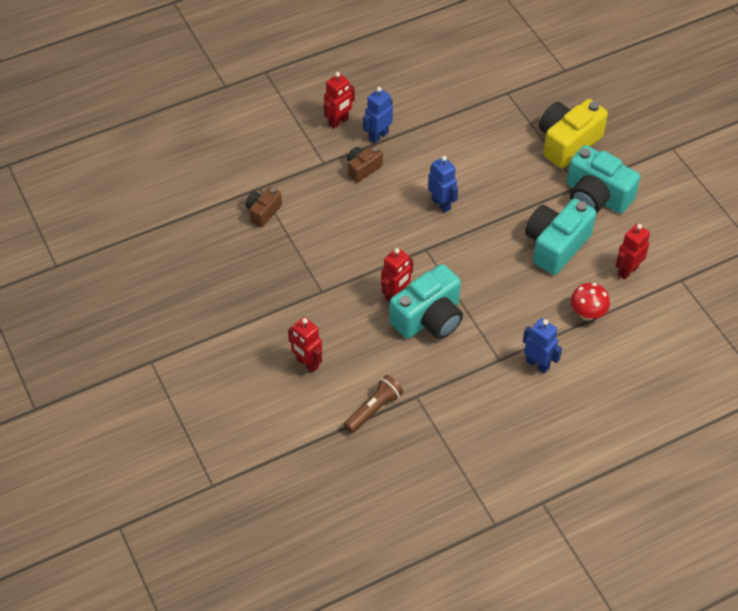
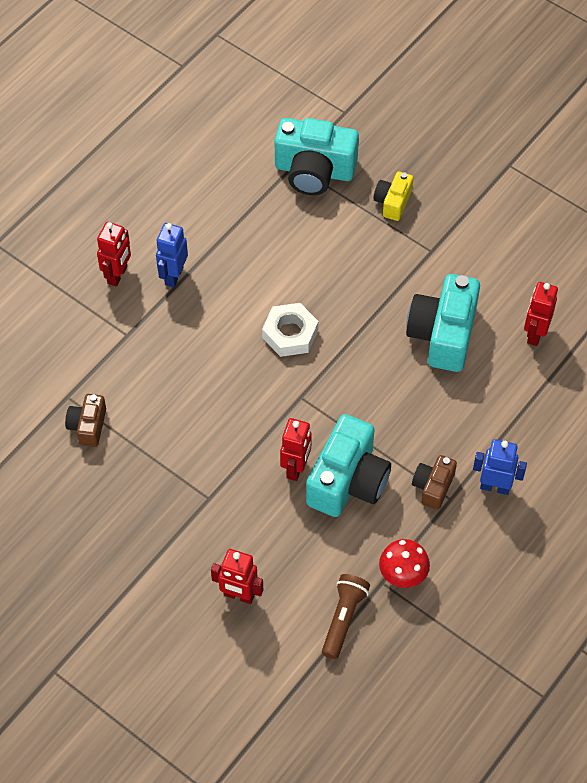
camera: 25 degrees left, 5 degrees up
(363, 168) = (177, 324): brown camera -> brown camera (433, 487)
(441, 204) = (290, 334): blue robot -> white nut
(567, 143) = (393, 202): yellow camera -> yellow camera, size x0.53
(587, 313) = (517, 403): red mushroom -> red mushroom (403, 575)
(596, 196) = (457, 257): turquoise camera -> turquoise camera (314, 171)

